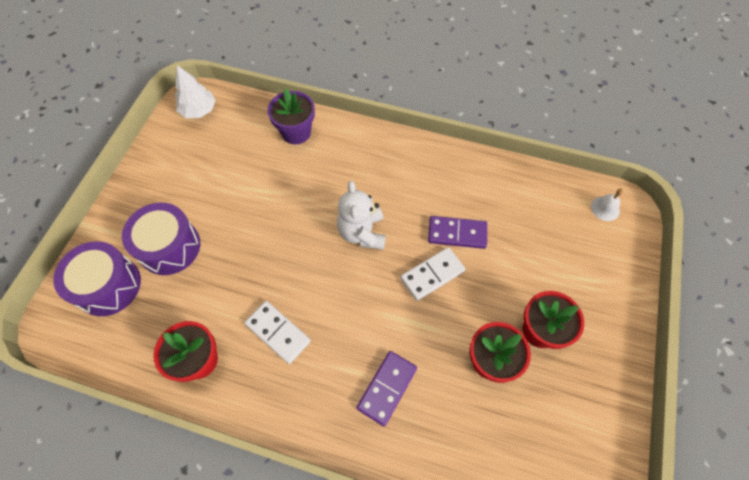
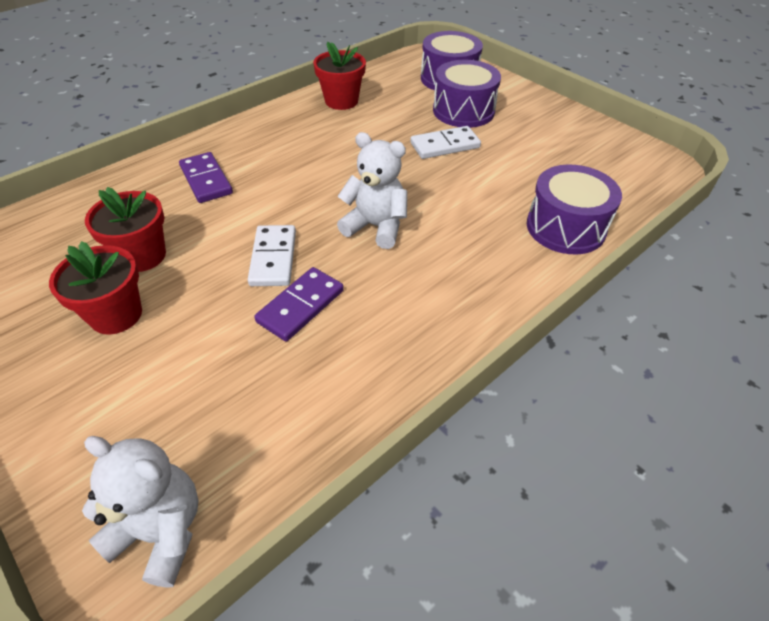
camera: 120 degrees right, 15 degrees down
(199, 110) = (642, 166): white tree -> none
(278, 332) = (323, 141): white domino -> white domino (445, 145)
(296, 132) = (565, 227): purple flower pot -> purple drum
(605, 208) = (161, 531): white bell -> white teddy bear

